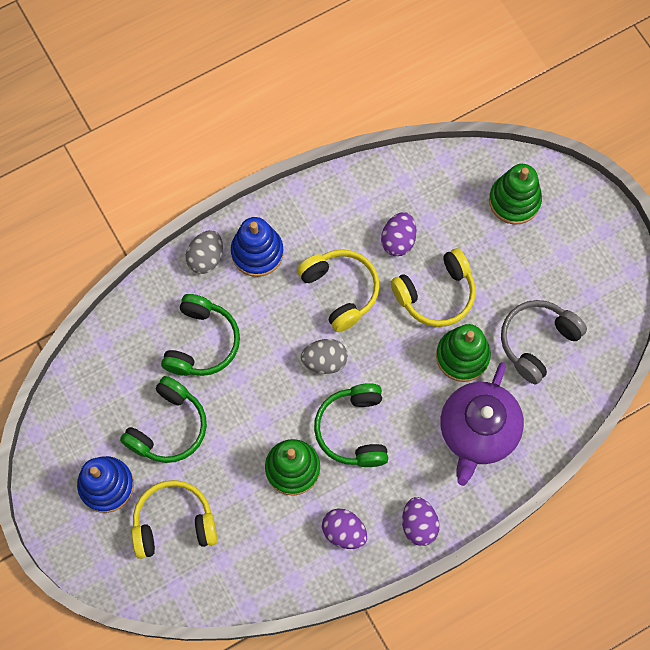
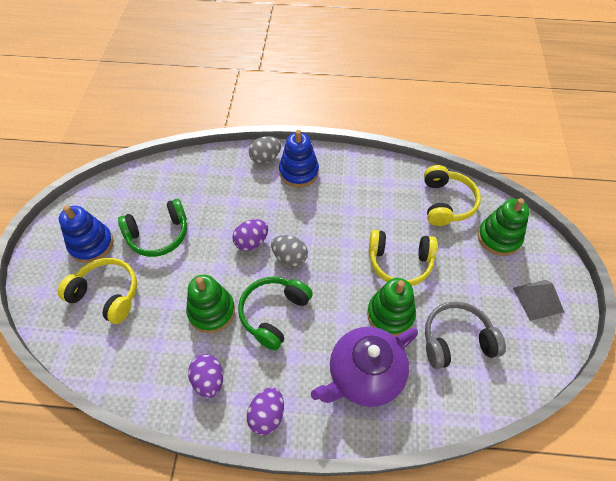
camera: 35 degrees right, 15 degrees down
(201, 342) = (222, 200): green headphones -> none
(340, 291) = (334, 222): yellow headphones -> yellow headphones (446, 203)
(398, 240) = (396, 216): purple egg -> purple egg (251, 242)
(586, 249) = (538, 299): none -> grey pyramid

